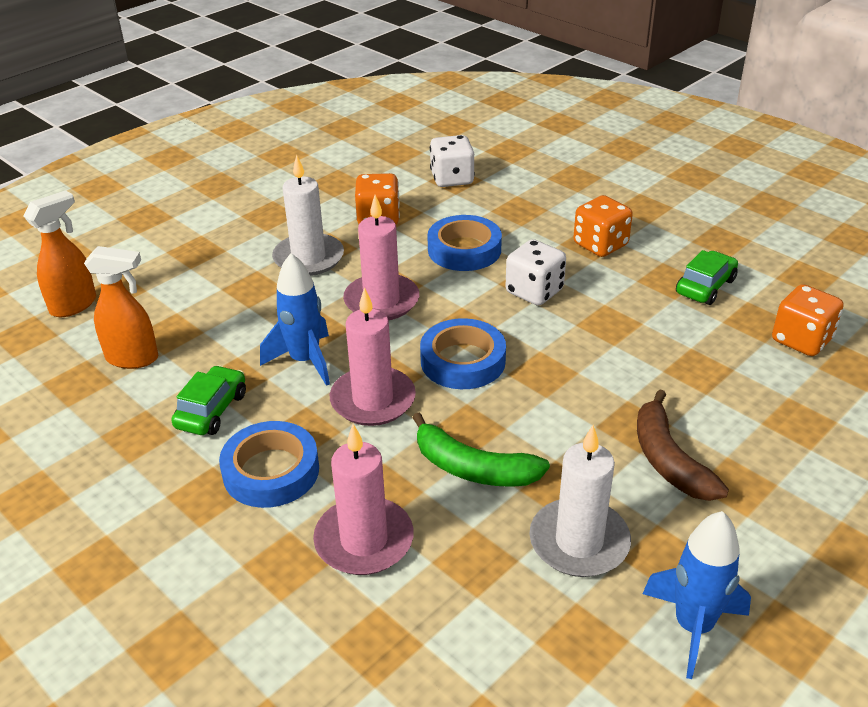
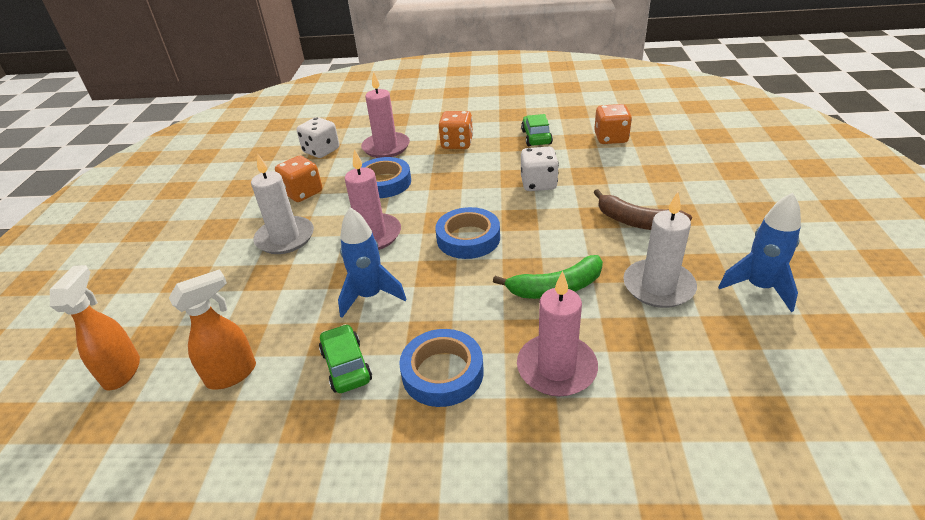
camera: 40 degrees left, 0 degrees up
(373, 400) = (447, 290): pink candle -> pink candle (386, 147)
(534, 291) = (455, 183): white dice -> white dice (538, 184)

